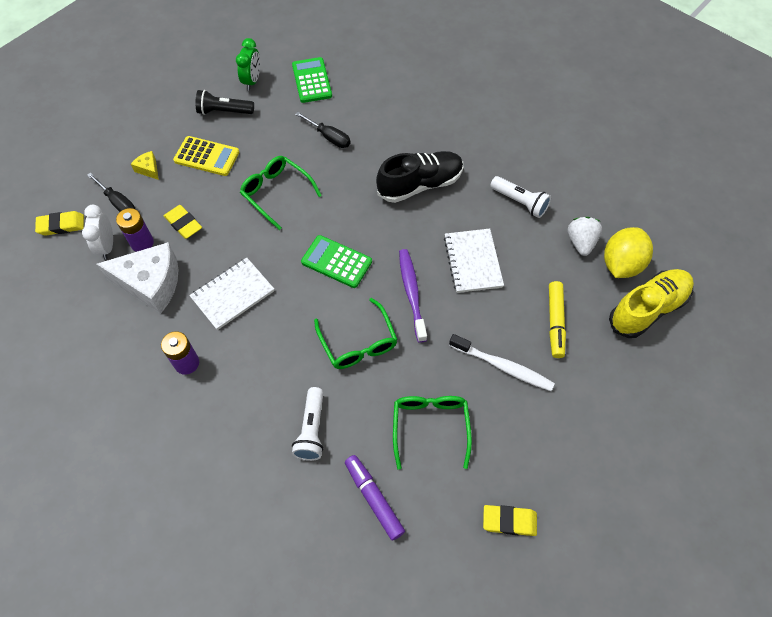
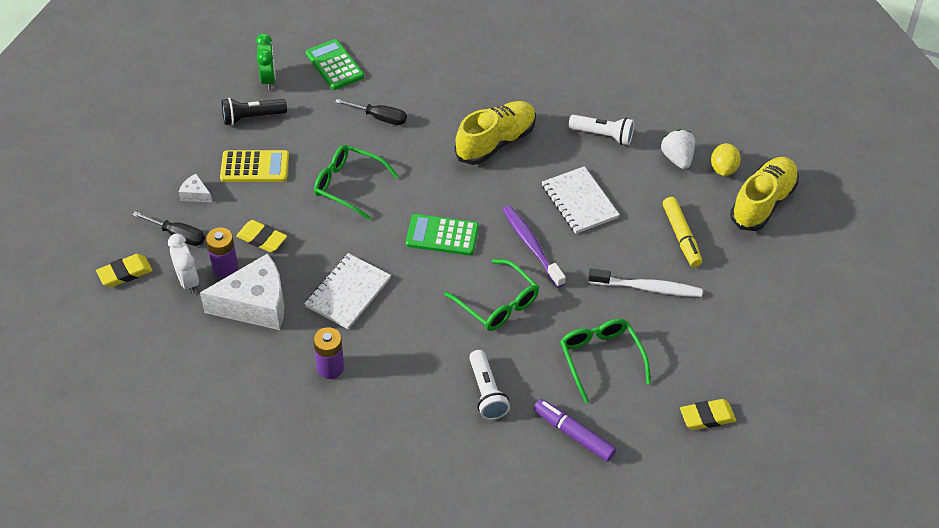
camera: 20 degrees left, 10 degrees down
(148, 169) = (195, 194): yellow cheese -> white cheese
(420, 185) = (495, 142): black shoe -> yellow shoe
(621, 264) = (723, 169): yellow lemon -> yellow lemon, size x0.64

